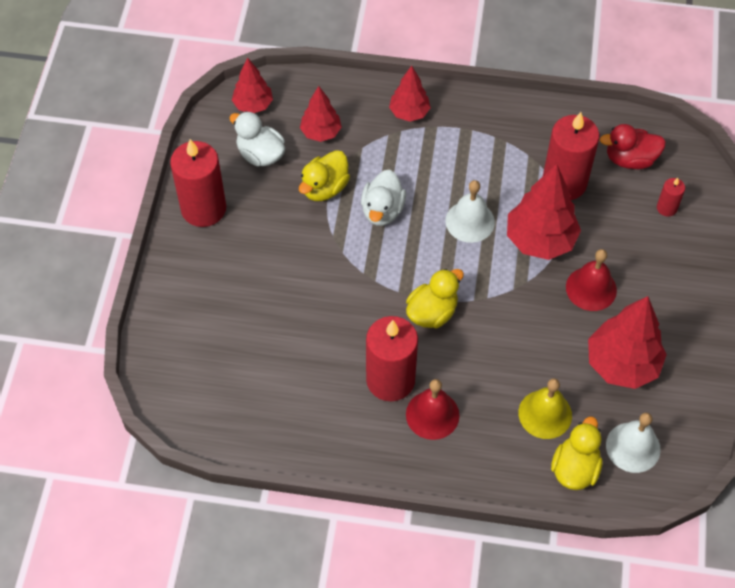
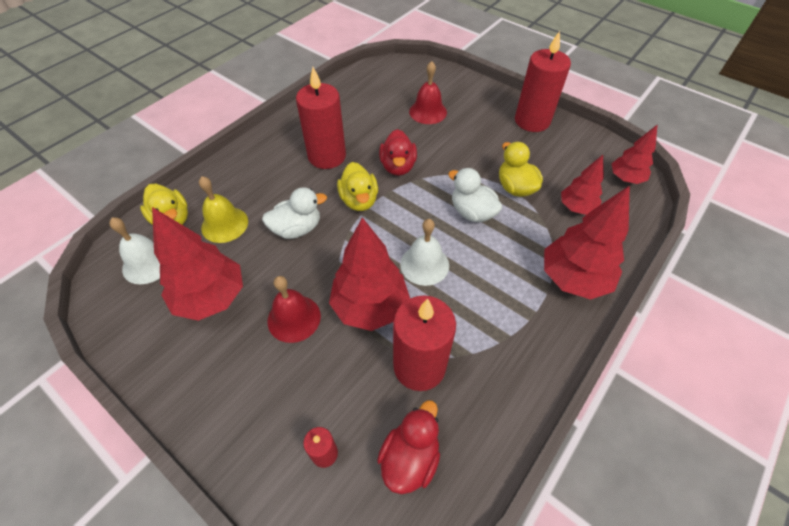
camera: 120 degrees right, 5 degrees down
(260, 154) = (569, 165): white duck -> white duck (297, 228)
(361, 302) = (398, 166): none -> red duck
(409, 113) = (573, 279): red tree -> red tree, size x1.69
(432, 414) = (284, 165): red bell -> red bell (428, 112)

